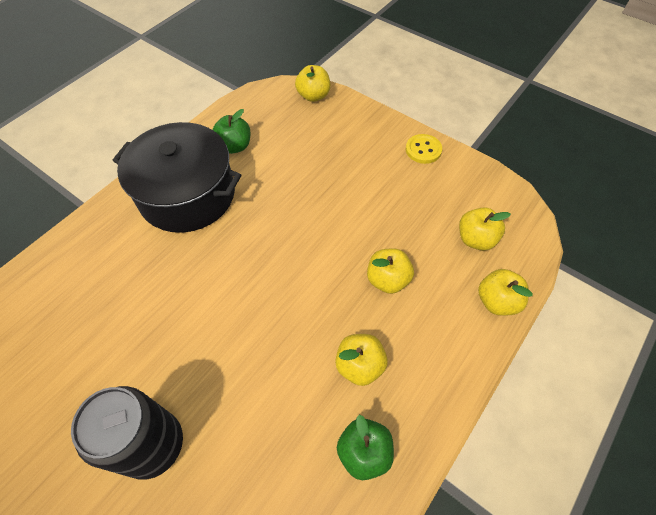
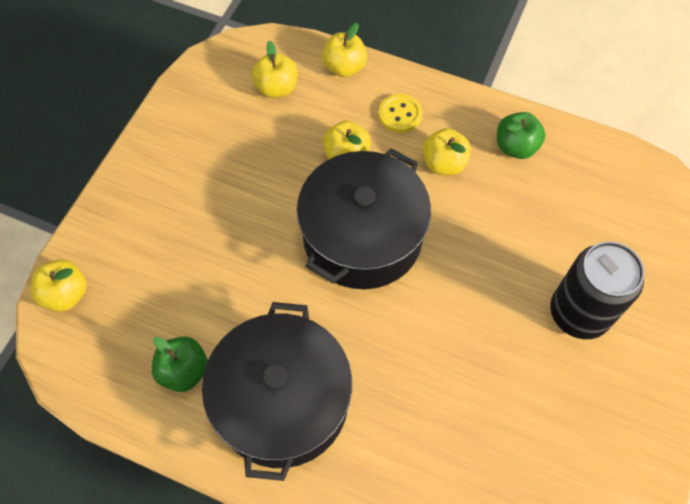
camera: 105 degrees left, 5 degrees up
(300, 273) = (362, 236): none -> black pot
(423, 150) = (155, 148): yellow button -> yellow button (400, 114)

